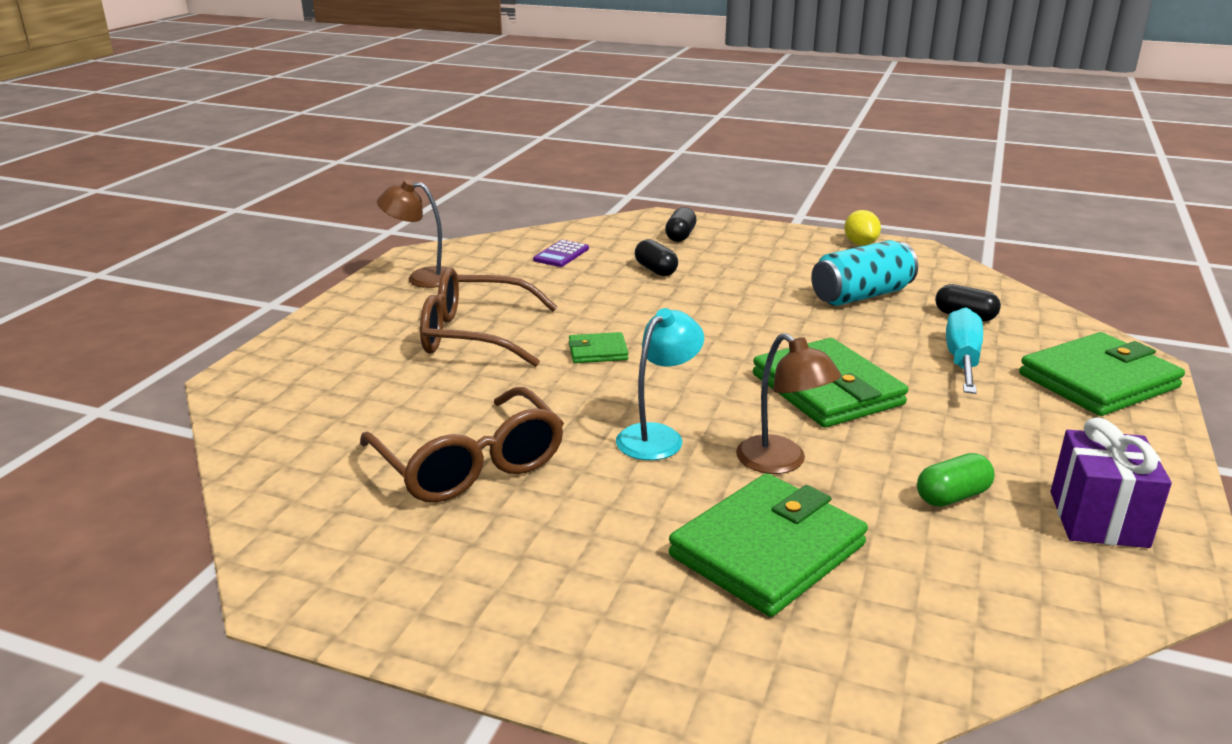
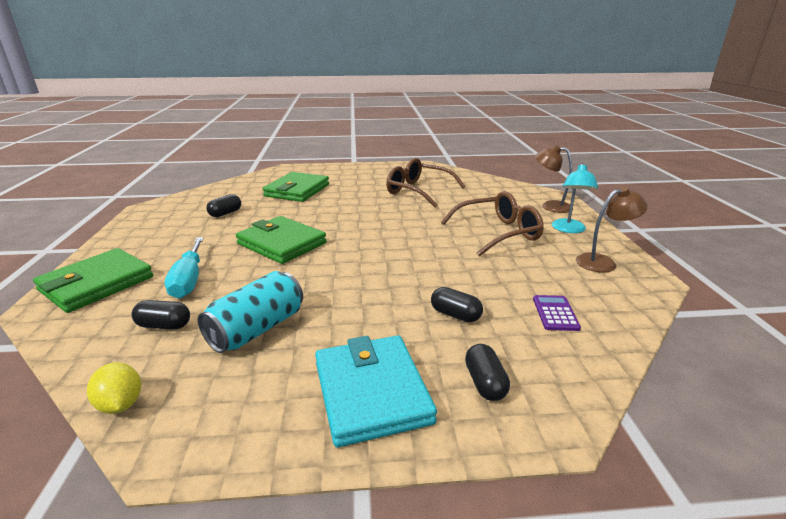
camera: 155 degrees right, 0 degrees up
(598, 351) = (421, 238): green wallet -> none
(658, 436) = (356, 210): turquoise lamp -> turquoise lamp (569, 230)
(769, 246) = (371, 392): none -> turquoise wallet
(781, 462) = (299, 211): brown lamp -> brown lamp (550, 206)
(860, 244) = (252, 440): yellow lemon -> yellow lemon (121, 404)
(952, 496) = (225, 213): green capsule -> black capsule
(1098, 519) = (165, 217): purple gift -> none

